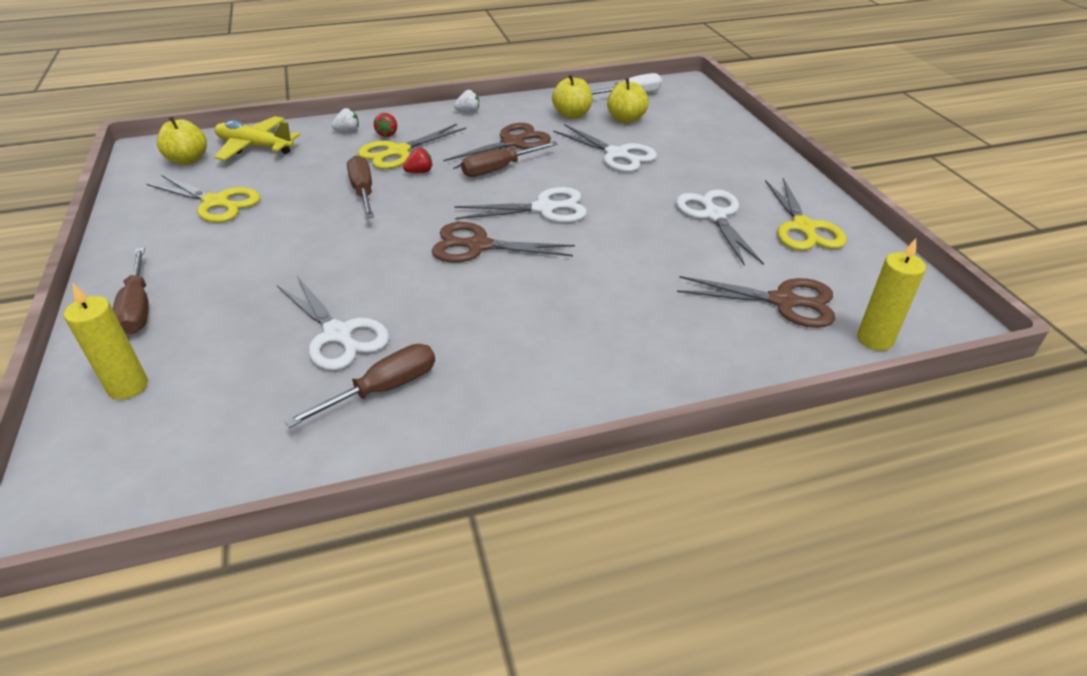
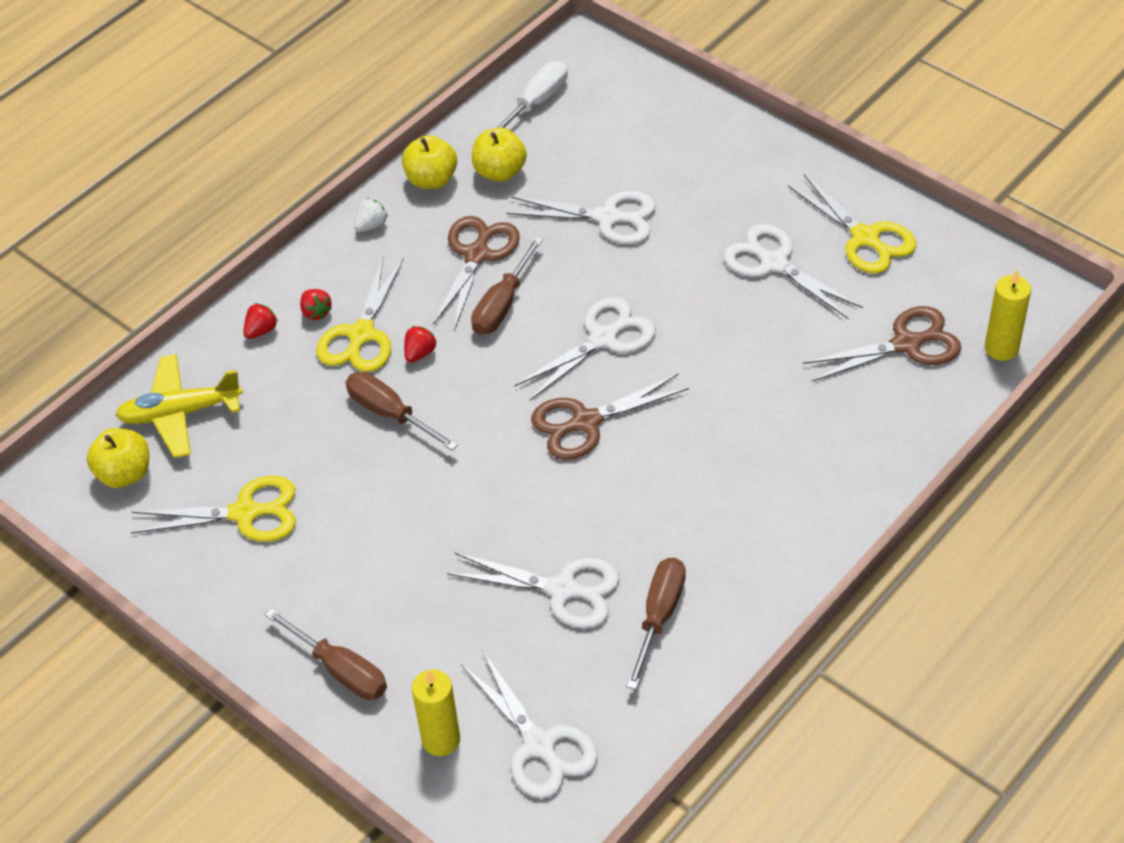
camera: 30 degrees left, 10 degrees up
(181, 432) = (539, 745): none -> white scissors
(348, 131) = (261, 330): white strawberry -> red strawberry
(626, 119) = (568, 150): yellow apple -> yellow apple (431, 180)

